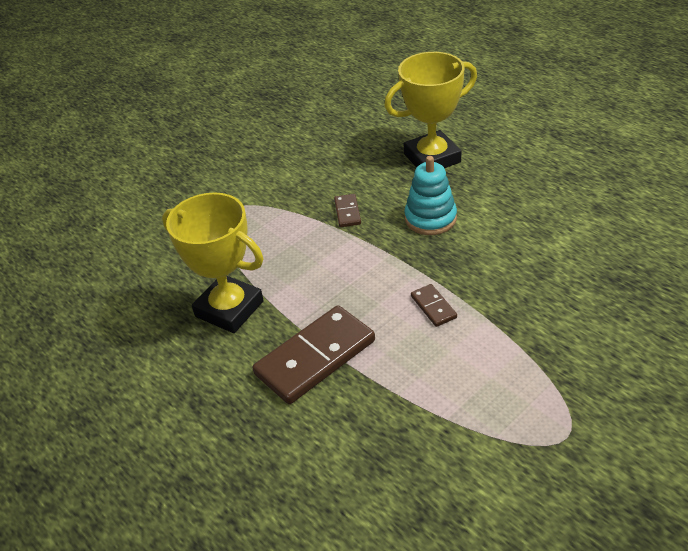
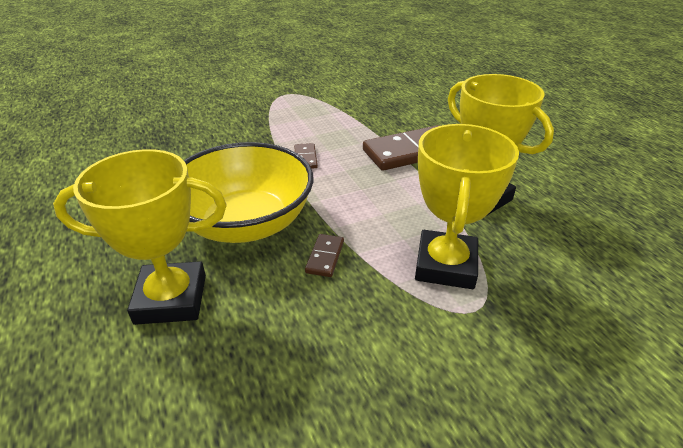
camera: 165 degrees left, 5 degrees down
(252, 233) = (445, 265): none -> yellow trophy
(430, 218) = (246, 223): turquoise stacking toy -> yellow bowl

